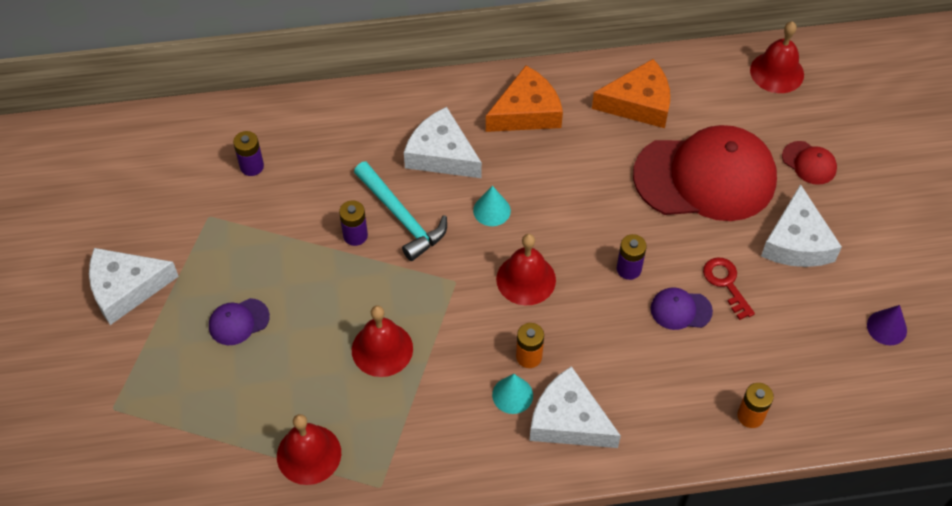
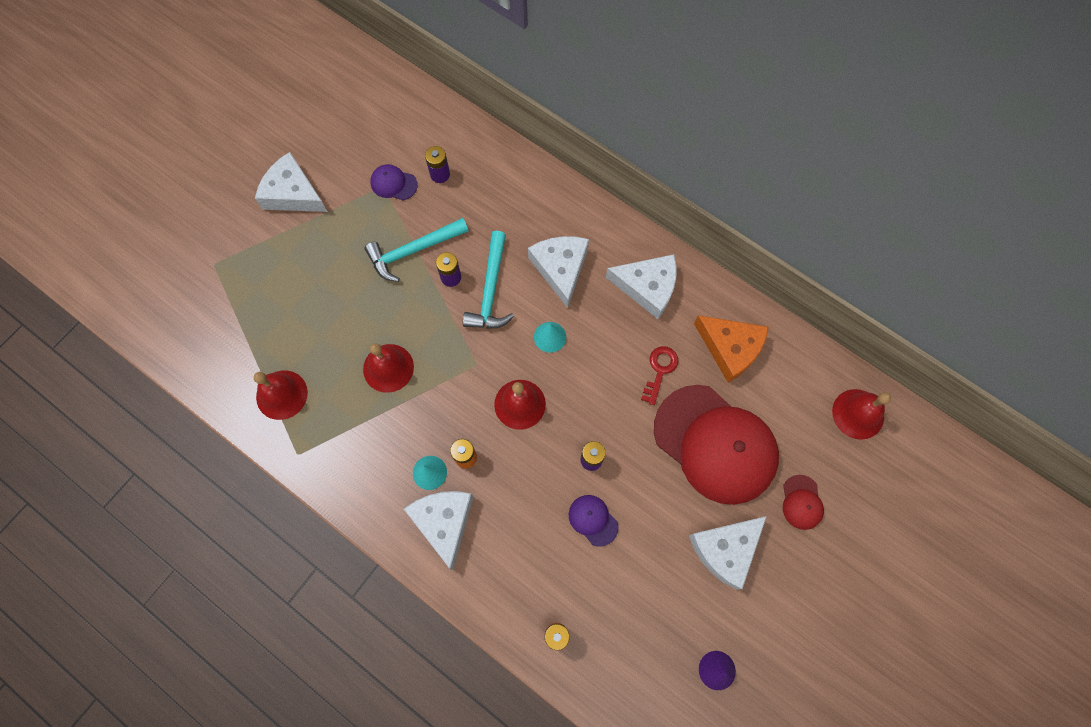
camera: 45 degrees right, 15 degrees up
(238, 322) = (329, 272): purple cap -> purple cap (393, 183)
(297, 243) = (413, 251): none -> turquoise hammer
(526, 112) = (647, 287): orange cheese -> white cheese
(726, 283) = (643, 531): red key -> red key (659, 370)

